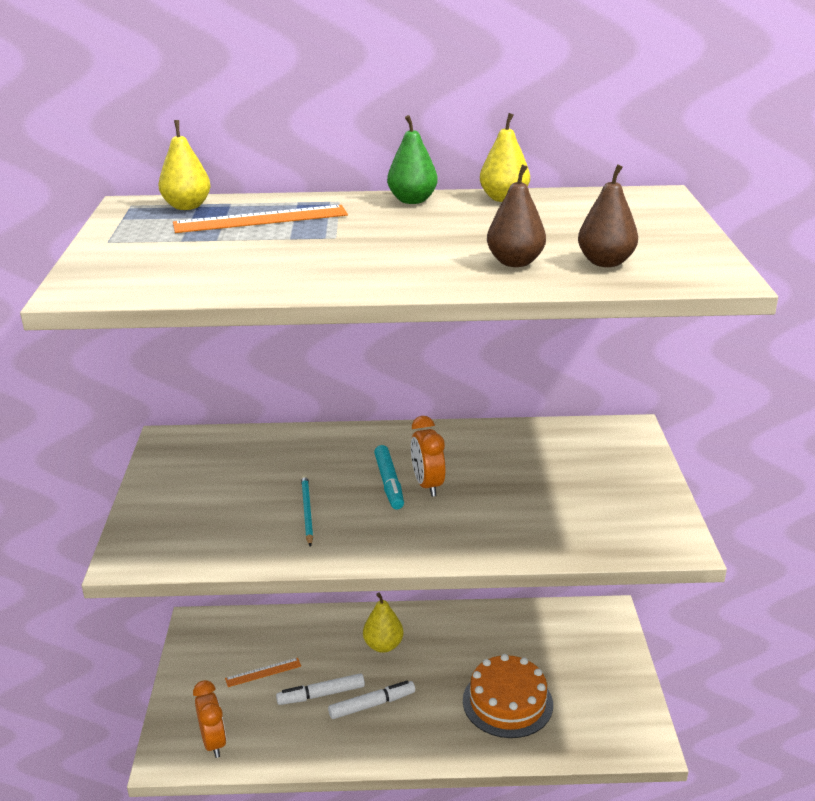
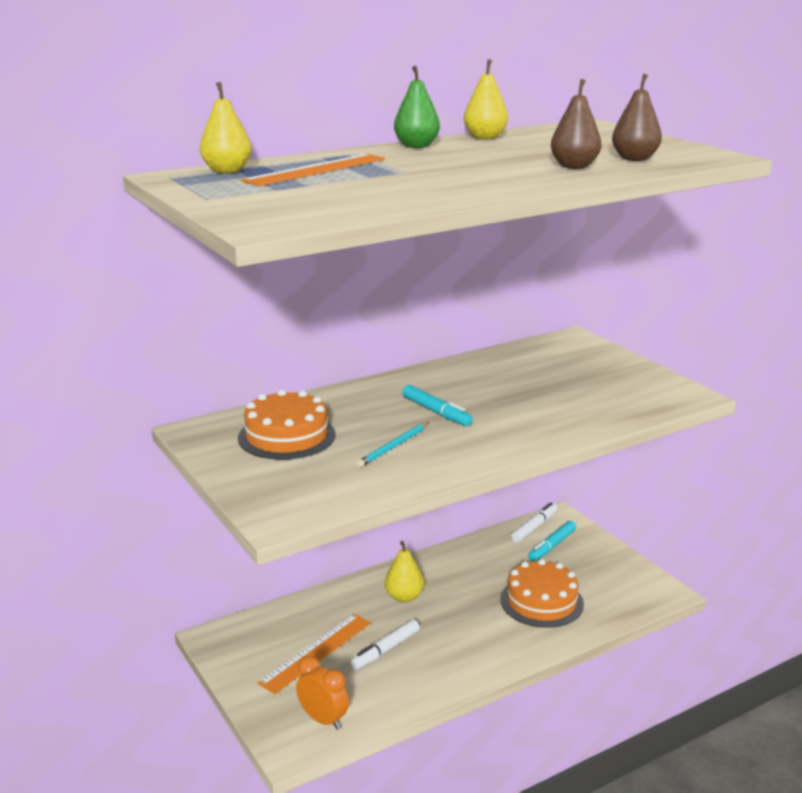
camera: 30 degrees left, 5 degrees down
(232, 469) = (286, 436): none -> orange cake
(263, 672) = (316, 652): orange ruler -> orange ruler, size x1.82
(307, 511) = (393, 447): turquoise pencil -> turquoise pencil turned 105 degrees counterclockwise
(372, 705) = (436, 641): white marker -> white marker (534, 527)
(427, 485) = (469, 406): orange clock -> none
(572, 643) = (552, 546): none -> turquoise marker

